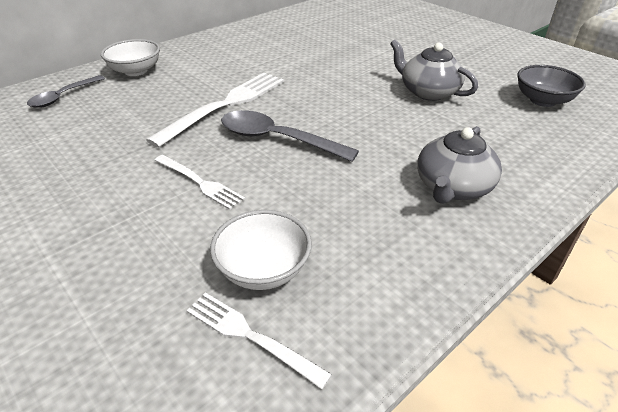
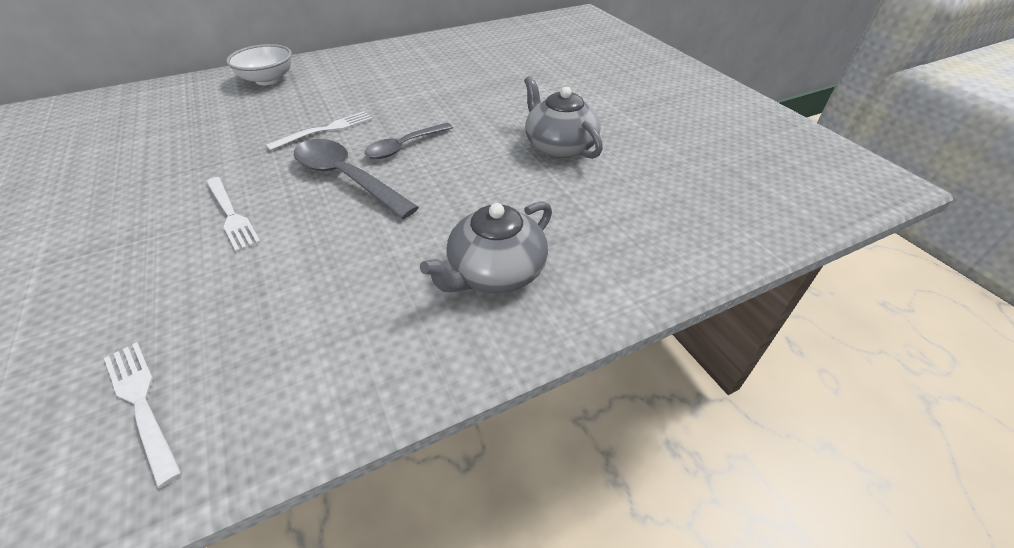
camera: 15 degrees right, 5 degrees up
(63, 96) = (180, 98): grey spoon -> grey spoon (404, 146)
(226, 104) = (326, 130): white fork -> white fork, size x0.56
(263, 269) = (215, 328): white bowl -> none
(542, 100) = (695, 178): grey bowl -> none

